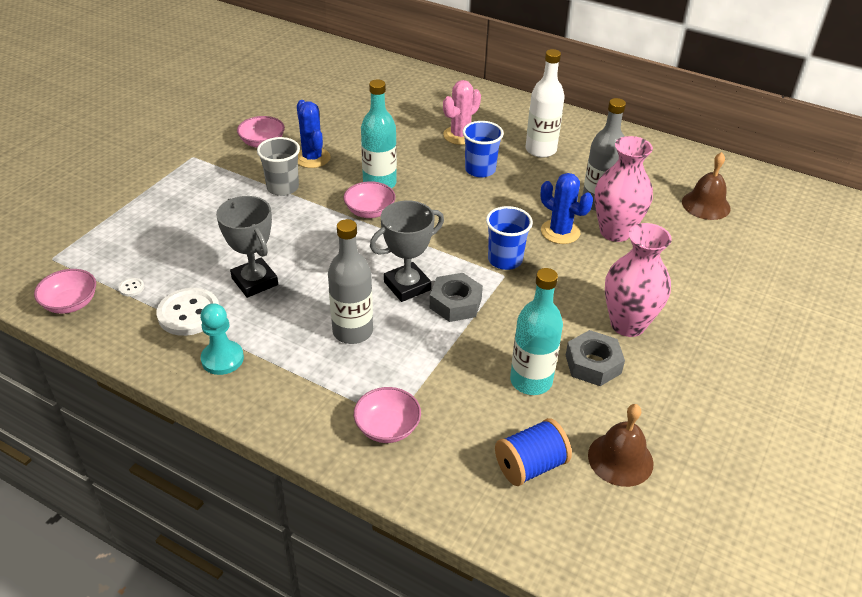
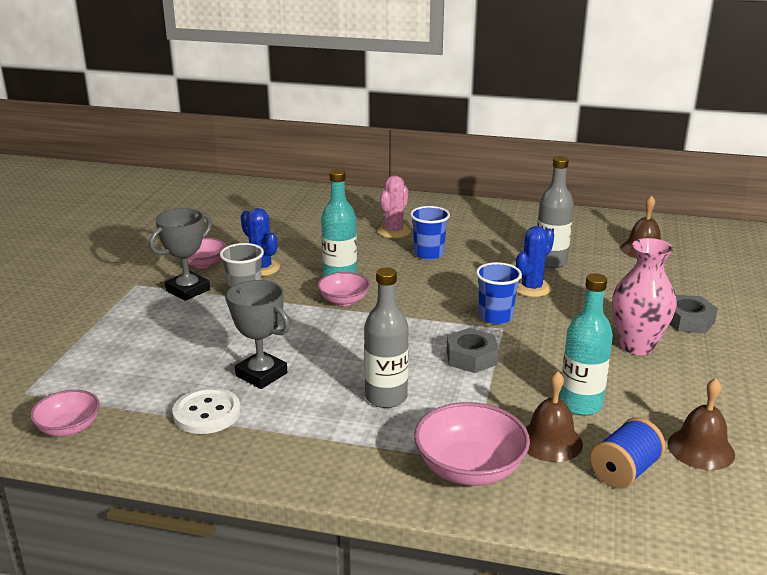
camera: 15 degrees left, 15 degrees down
(131, 288) = (131, 402): white button -> none
(222, 359) = (265, 445): turquoise pawn -> none
(387, 427) = (469, 469): pink bowl -> pink bowl, size x1.61
(407, 286) = (416, 352): grey trophy -> grey trophy (188, 290)
(478, 415) = (550, 441): none -> brown bell
(540, 150) = (474, 231): white bottle -> none
(560, 232) = (531, 288): blue cactus -> blue cactus turned 75 degrees counterclockwise
(593, 364) = (627, 381): grey nut -> grey nut (688, 321)
(615, 232) = (579, 280): pink vase -> none

